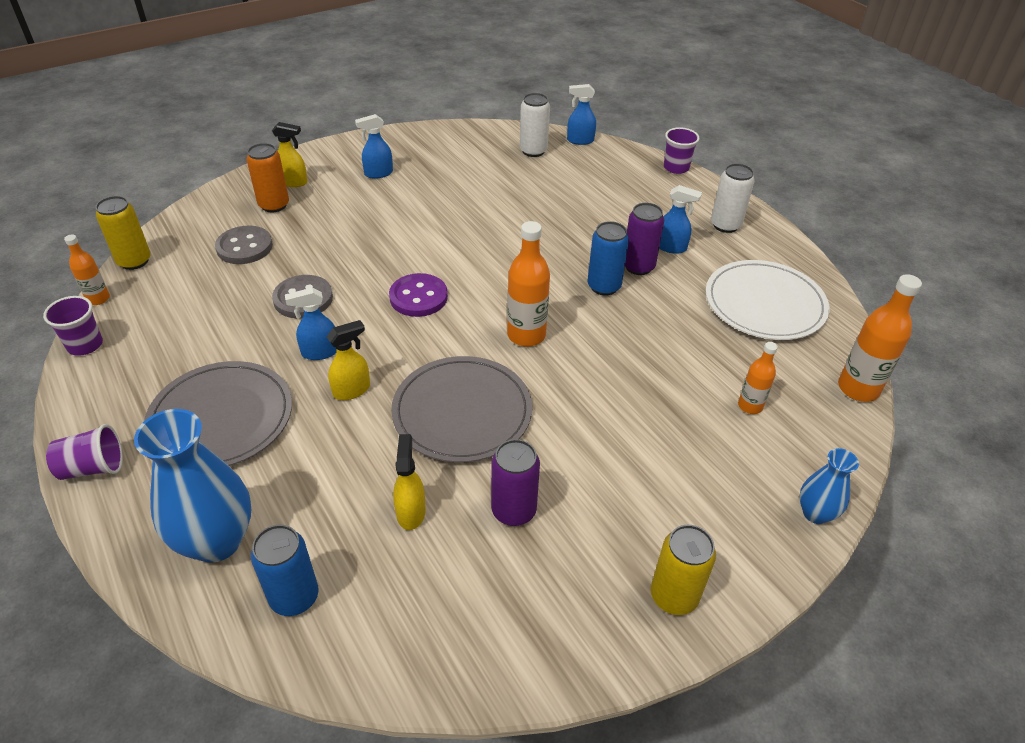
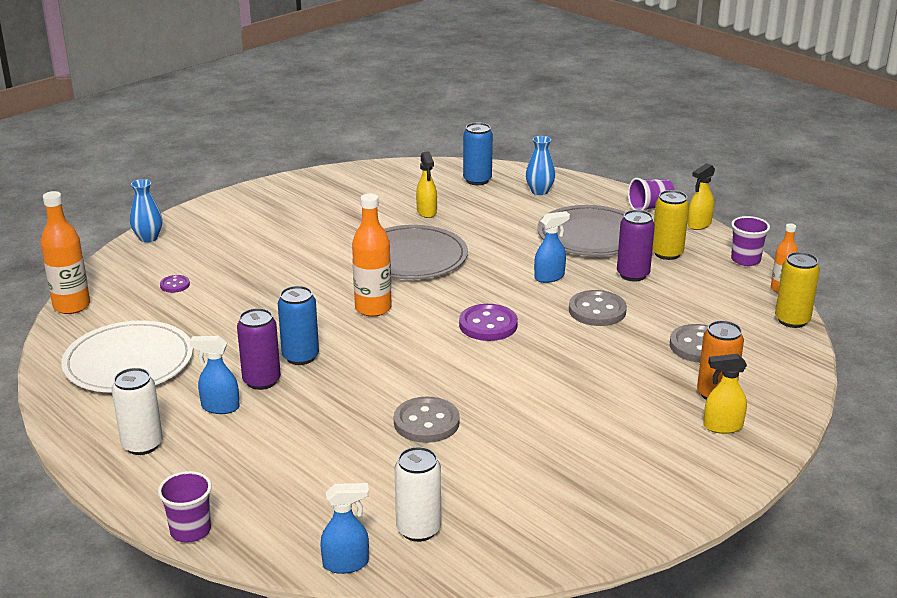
camera: 170 degrees right, 15 degrees down
(216, 541) = (539, 191): blue vase -> blue vase, size x0.54
(352, 390) = (505, 259): yellow spray bottle -> yellow spray bottle (699, 225)
(378, 173) = (624, 455): blue spray bottle -> none
(508, 213) = (426, 422): none -> grey button
(513, 511) = (359, 219): purple can -> purple can (633, 275)
(674, 596) = (254, 200): yellow can -> yellow can (667, 253)
(750, 406) = (175, 285): orange bottle -> purple button

